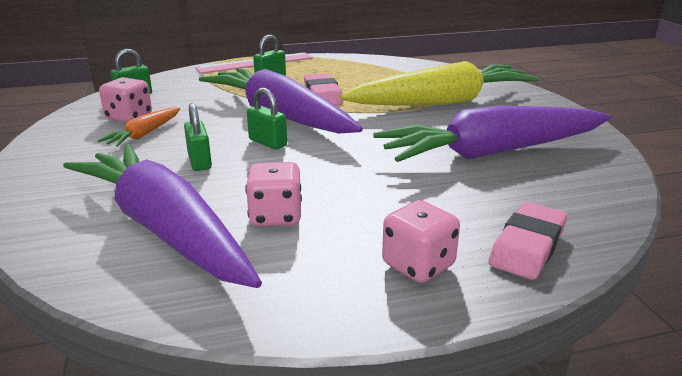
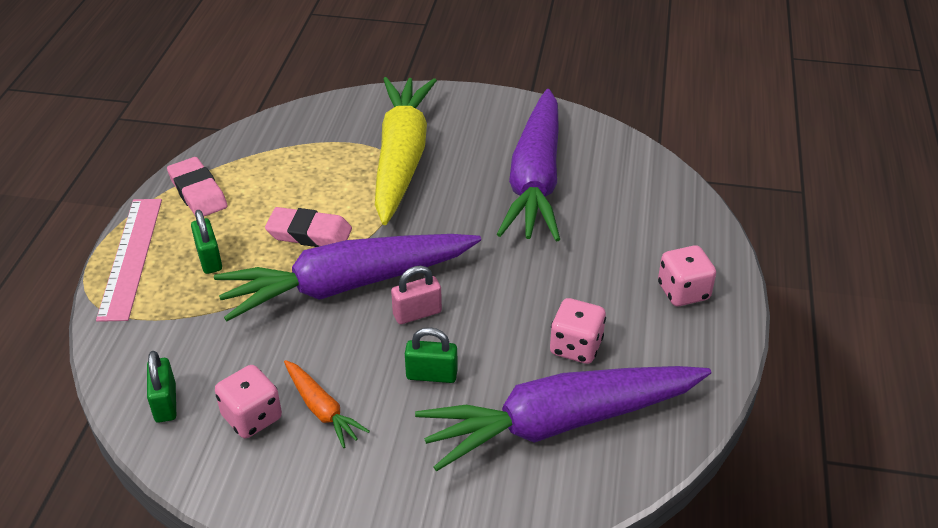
camera: 65 degrees left, 15 degrees up
(267, 142) = (417, 313): green padlock -> pink padlock
(527, 246) = (685, 230): pink eraser -> pink eraser (198, 192)

